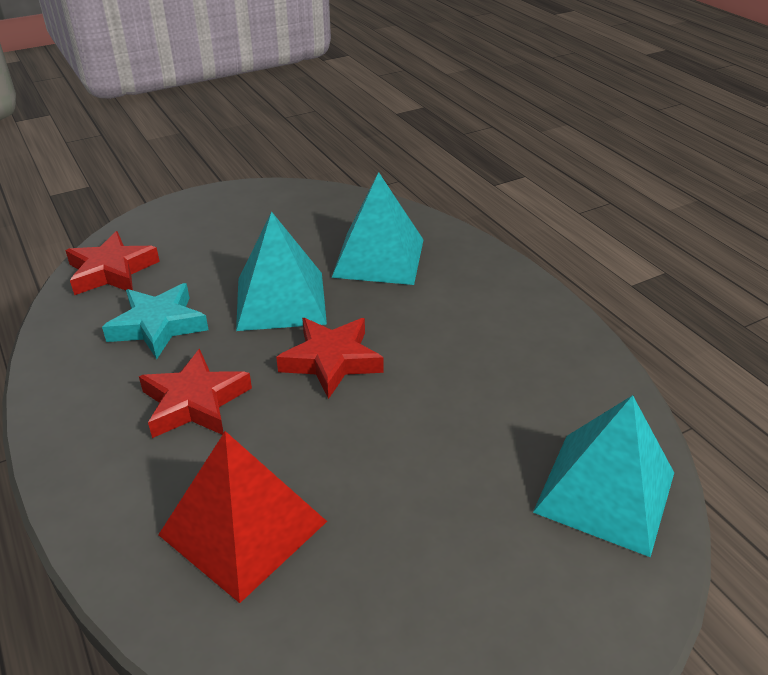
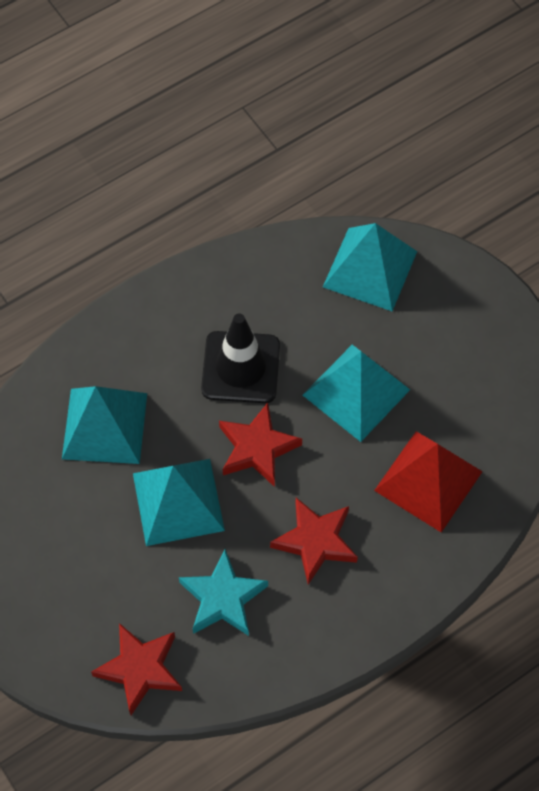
camera: 95 degrees left, 25 degrees up
(398, 458) = (356, 392): none -> turquoise pyramid
(442, 353) = (240, 367): none -> black traffic cone

